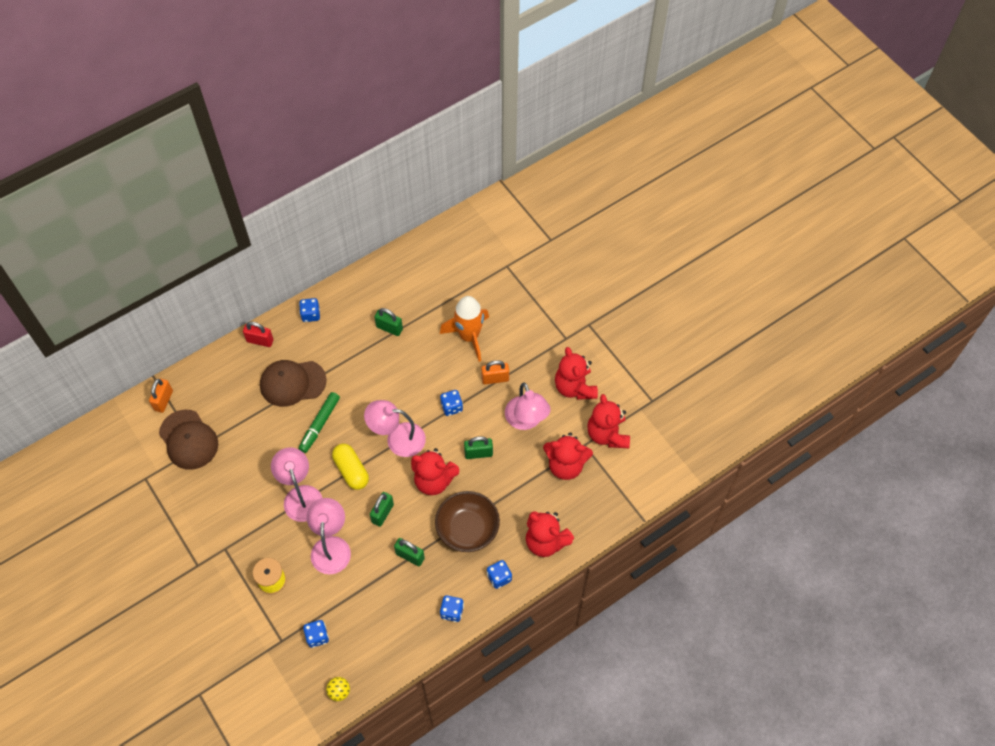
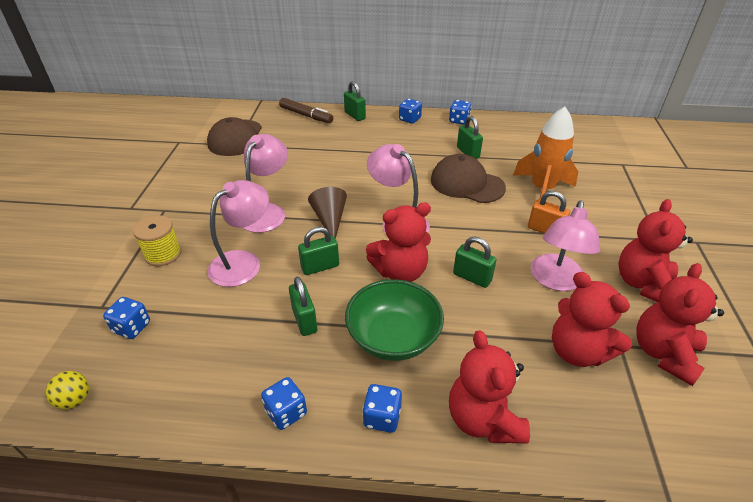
camera: 40 degrees right, 20 degrees down
(163, 400) = (250, 113): orange padlock -> none
(218, 370) = (306, 115): none -> brown marker
(260, 341) = (355, 115): red padlock -> green padlock
(292, 383) = (350, 145): brown cap -> brown cap (467, 183)
(319, 424) = (340, 178): green marker -> none
(351, 471) = (330, 220): yellow capsule -> brown cone
(434, 480) = (400, 272): red teddy bear -> red teddy bear turned 75 degrees counterclockwise
(451, 407) = (477, 227): blue dice -> blue dice (459, 120)
(467, 529) = (393, 337): brown bowl -> green bowl

